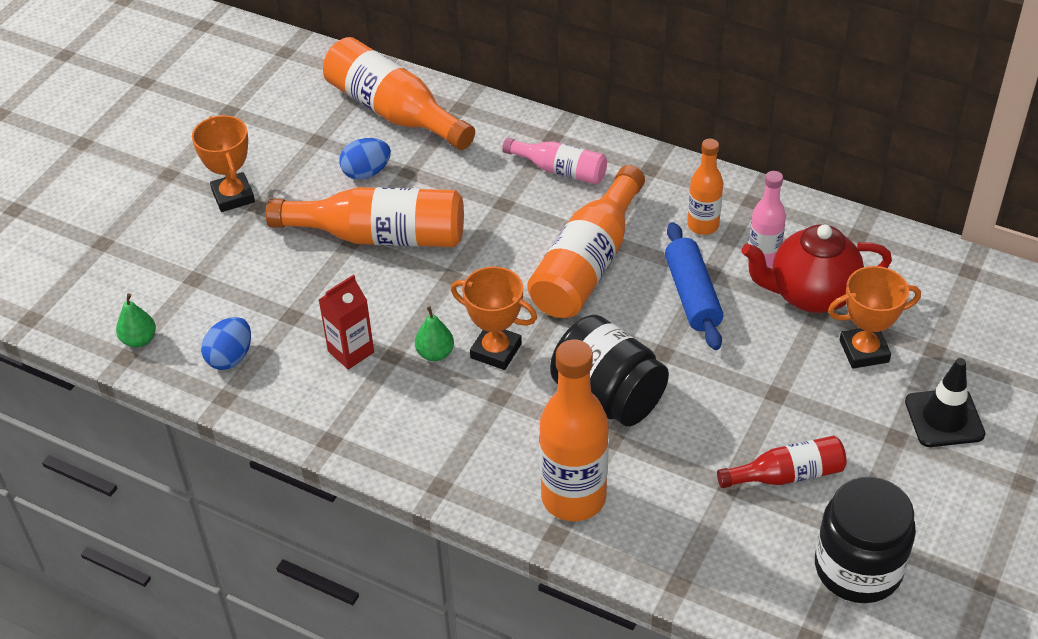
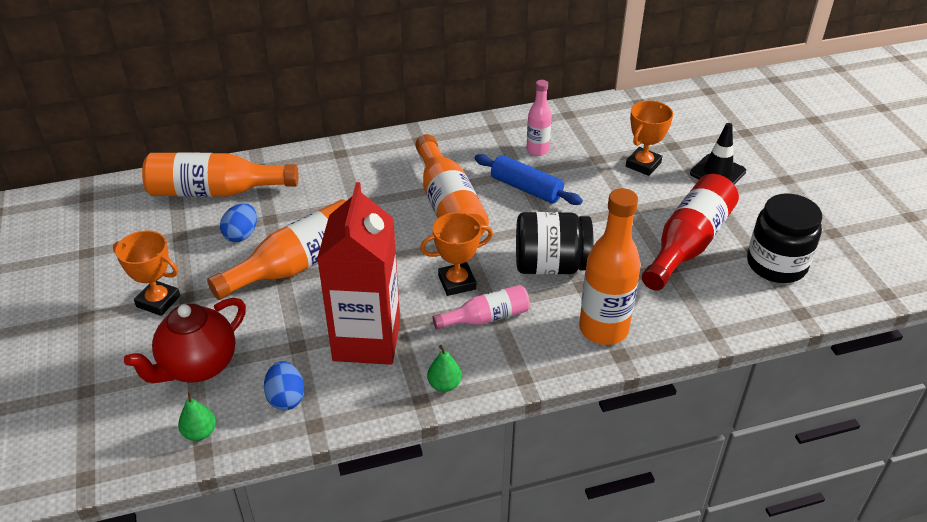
camera: 45 degrees left, 5 degrees down
(351, 352) = (367, 340): red carton -> red carton, size x2.12
(435, 353) = (422, 307): green pear -> green pear (444, 384)
(560, 170) = (367, 167): pink bottle -> pink bottle (486, 318)
(703, 225) = (485, 152): orange bottle -> none
(787, 475) = (688, 244): red bottle -> red bottle, size x1.76
(811, 295) = (584, 154): red teapot -> red teapot (198, 366)

